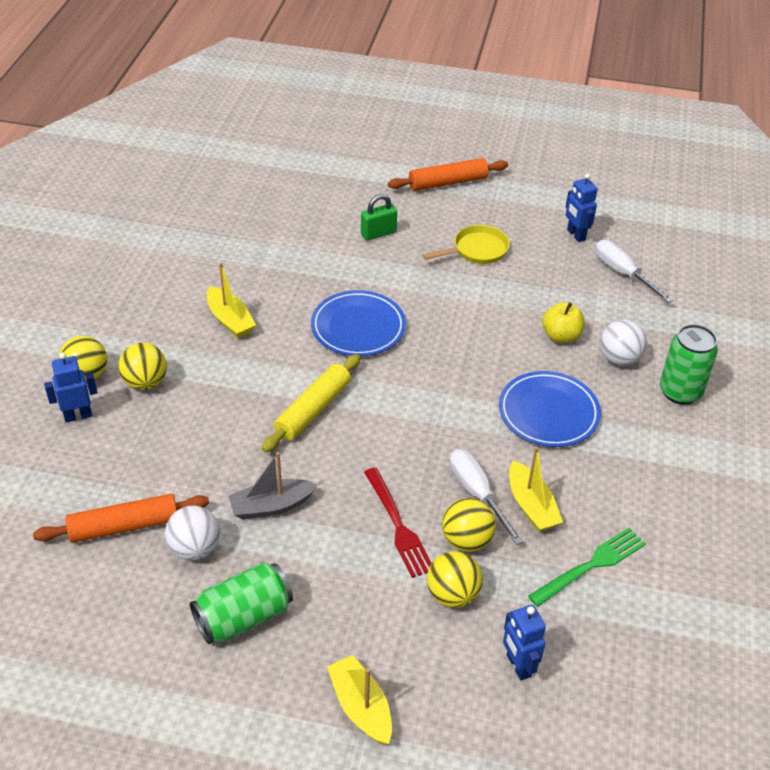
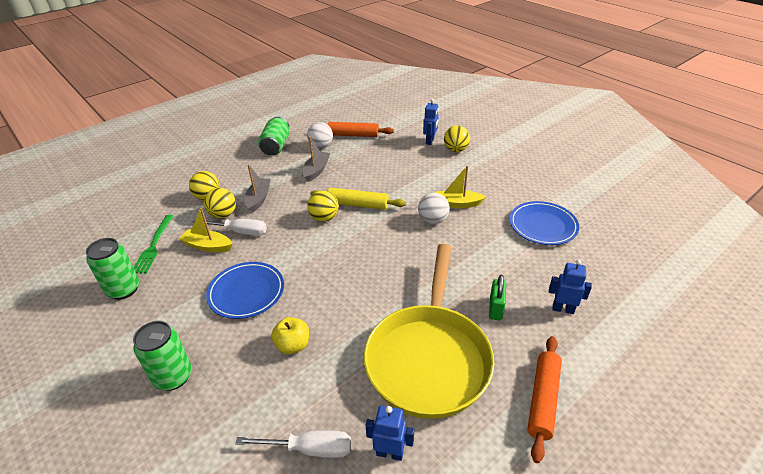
camera: 130 degrees right, 5 degrees down
(124, 526) = (353, 135): orange rolling pin -> orange rolling pin turned 75 degrees clockwise
(145, 382) = (433, 163): yellow ball -> yellow ball (324, 218)
(313, 409) = (358, 204): yellow rolling pin -> yellow rolling pin turned 60 degrees counterclockwise
(358, 327) = (403, 249): blue plate -> blue plate (543, 226)
(361, 707) = (205, 156): yellow boat -> none
(398, 526) = (258, 199): red fork -> grey boat
(477, 250) = (428, 358): yellow pan -> yellow pan, size x2.29
(518, 666) = (156, 198): blue robot -> blue robot (563, 309)
(619, 358) = (238, 364): white ball -> white ball (433, 220)
(668, 526) = (123, 289): none -> green can

